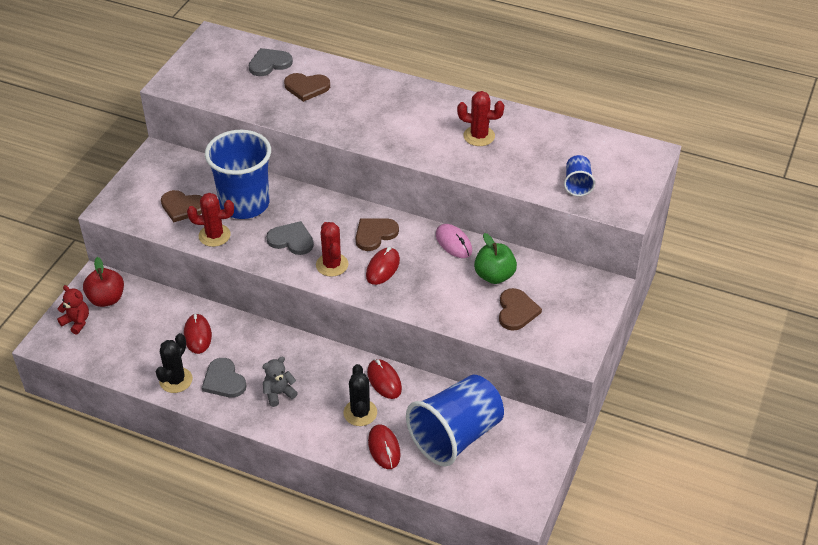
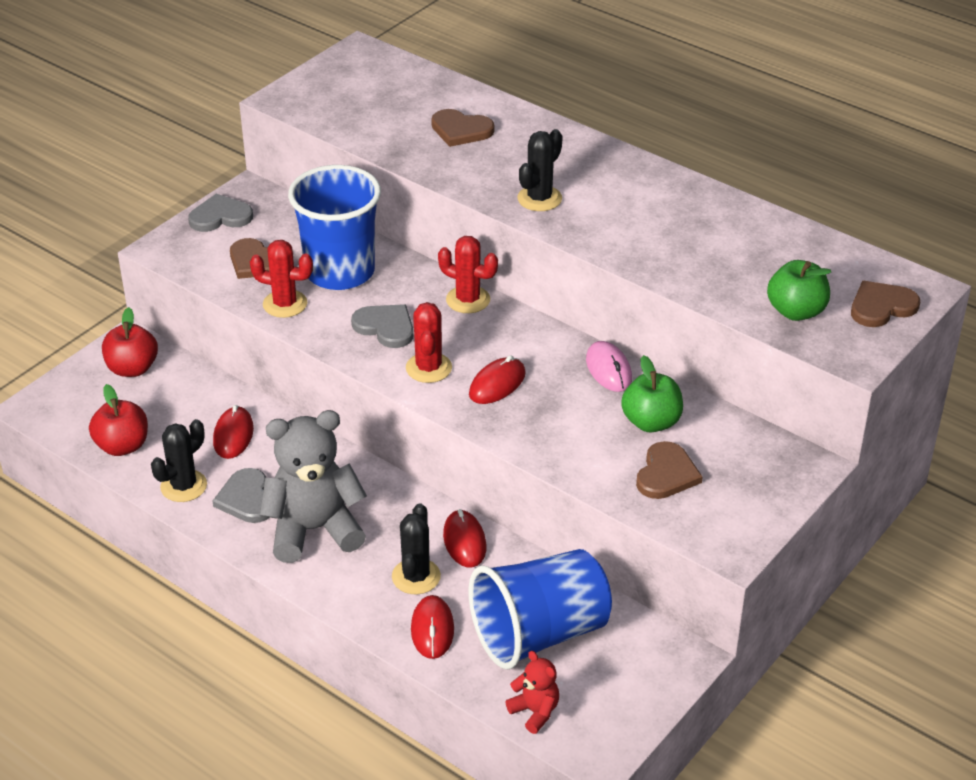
camera: 15 degrees right, 5 degrees down
(76, 322) = (83, 390): red teddy bear -> red teddy bear (535, 712)
(121, 359) = (122, 446): none -> red apple
(269, 63) = (422, 94): grey heart -> grey heart (220, 216)
(279, 393) = (314, 529): grey teddy bear -> grey teddy bear, size x2.11
(375, 234) = (502, 340): brown heart -> brown heart (881, 306)
(379, 131) = (539, 198): none -> black cactus
(479, 136) = (676, 227): red cactus -> red cactus (468, 300)
(577, 184) = (796, 311): blue cup -> green apple

